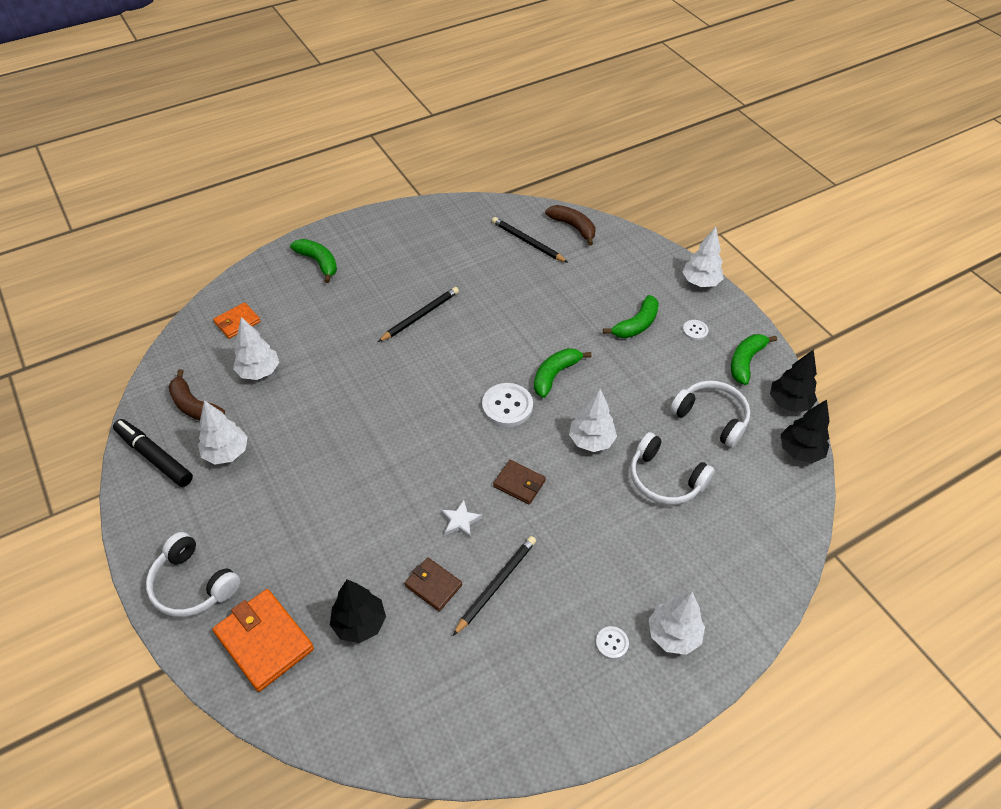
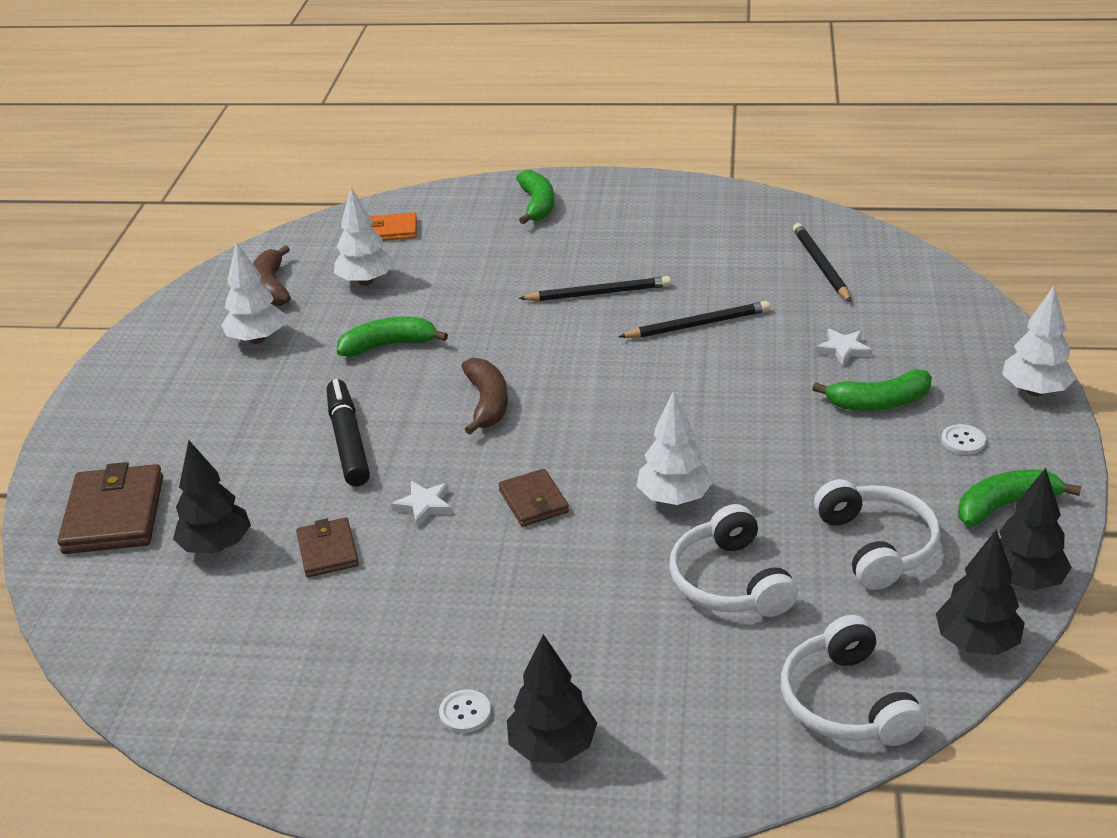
camera: 40 degrees right, 15 degrees down
(154, 457) = (189, 315): black marker -> black marker (348, 441)
(192, 585) = (106, 436): white headphones -> white headphones (846, 702)
(264, 641) = (114, 515): orange wallet -> brown wallet
(496, 584) = (396, 584): black pencil -> black pencil (697, 324)
(507, 406) = (605, 420): white button -> none
(555, 375) = (702, 413): green banana -> green banana (388, 345)
(573, 227) = (904, 270): brown banana -> brown banana (487, 403)
(589, 297) = (843, 350): none -> white star
(673, 634) = (552, 747): white tree -> black tree

